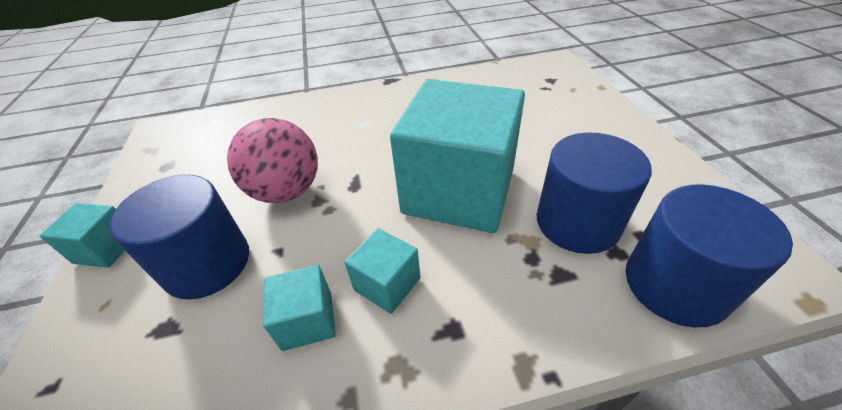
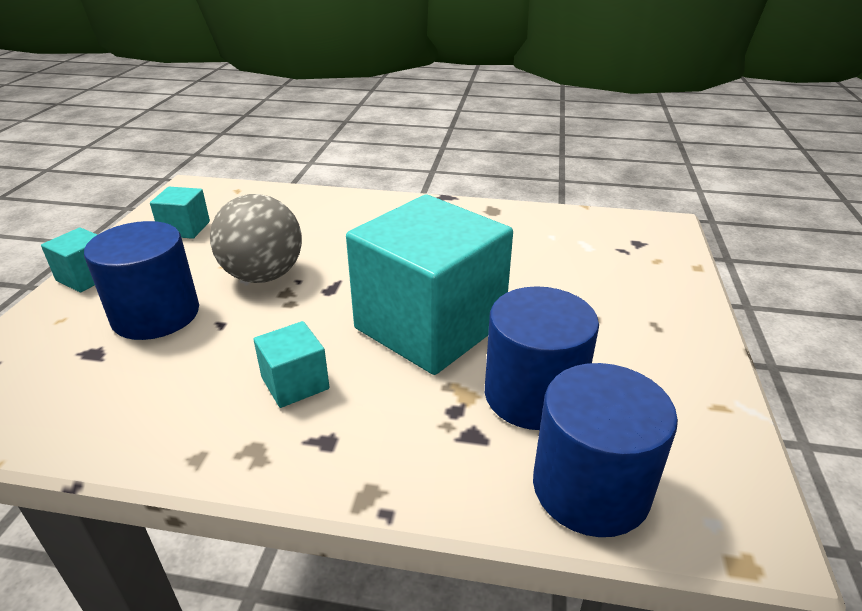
camera: 20 degrees right, 10 degrees down
(287, 191) = (263, 275): pink ball -> grey ball
(307, 320) = (205, 387): turquoise cube -> turquoise cube (185, 228)

